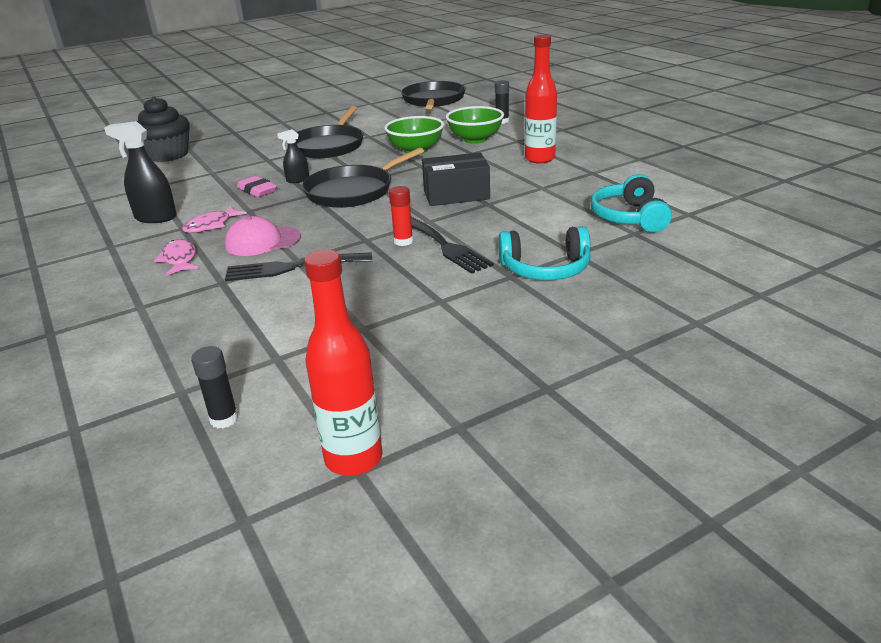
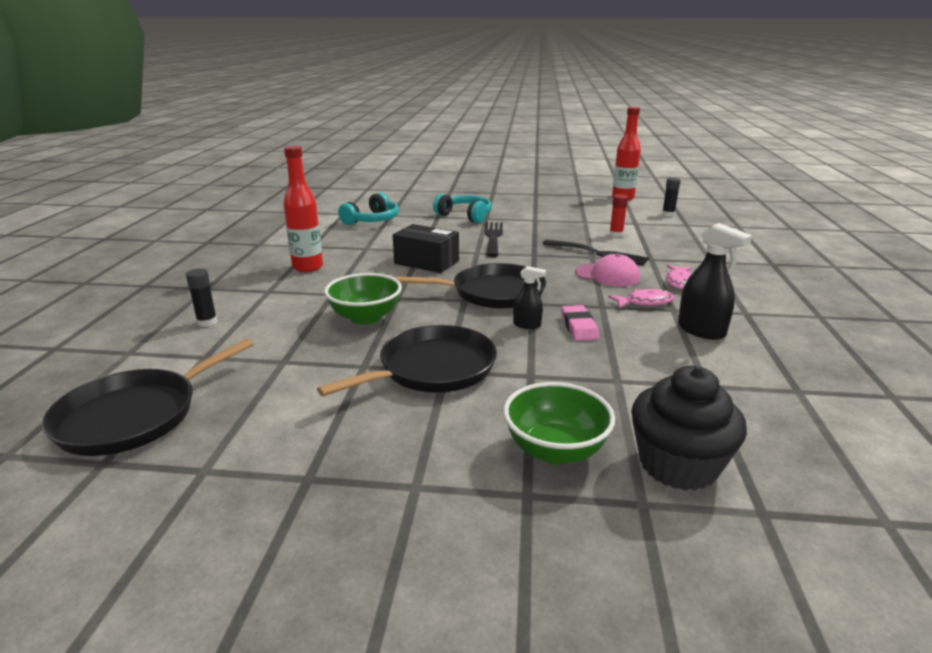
camera: 145 degrees left, 5 degrees down
(403, 241) = (512, 246): red glue stick -> red glue stick (616, 234)
(475, 139) = (291, 308): green bowl -> green bowl (555, 450)

